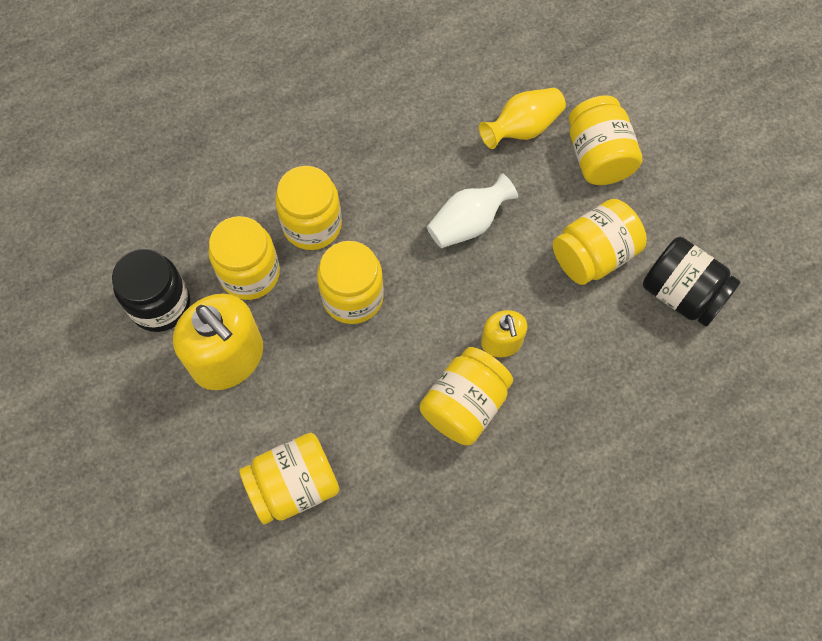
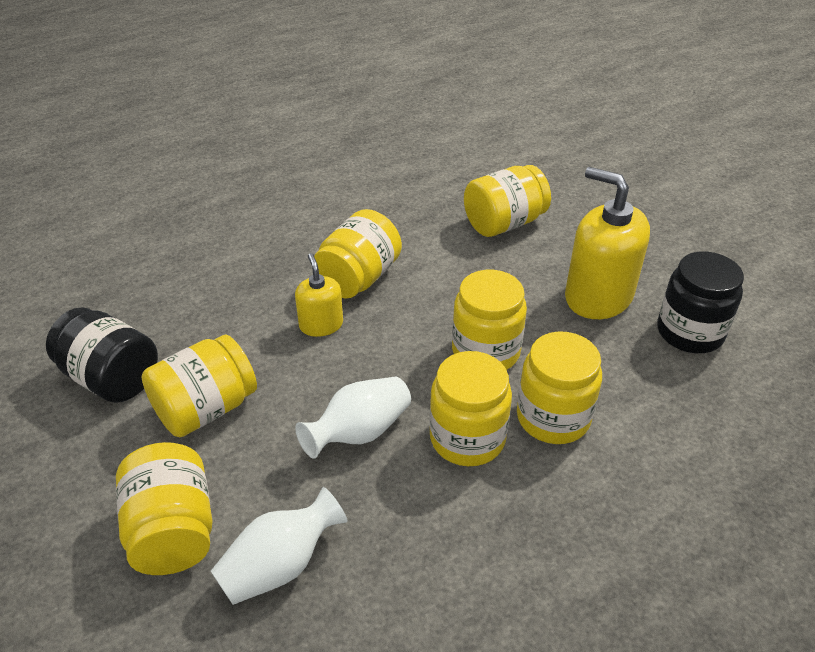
camera: 175 degrees right, 25 degrees down
(250, 273) = (607, 365): yellow jar -> yellow jar (467, 438)
(522, 128) = (280, 565): yellow vase -> white vase

